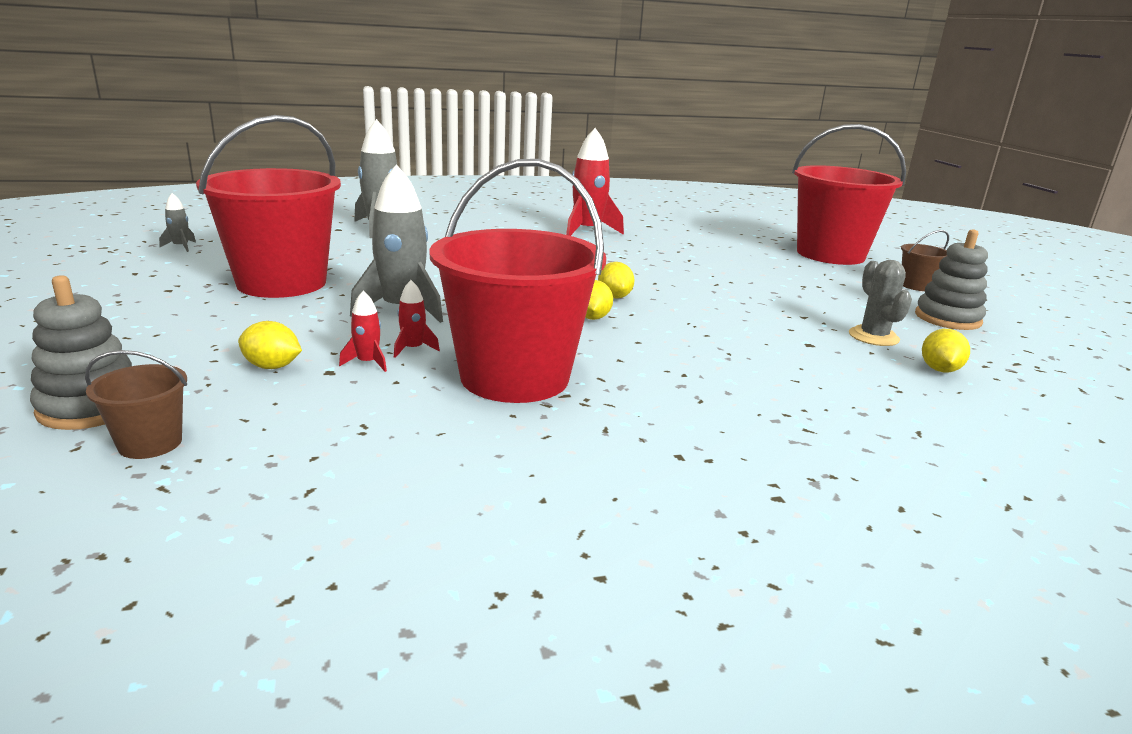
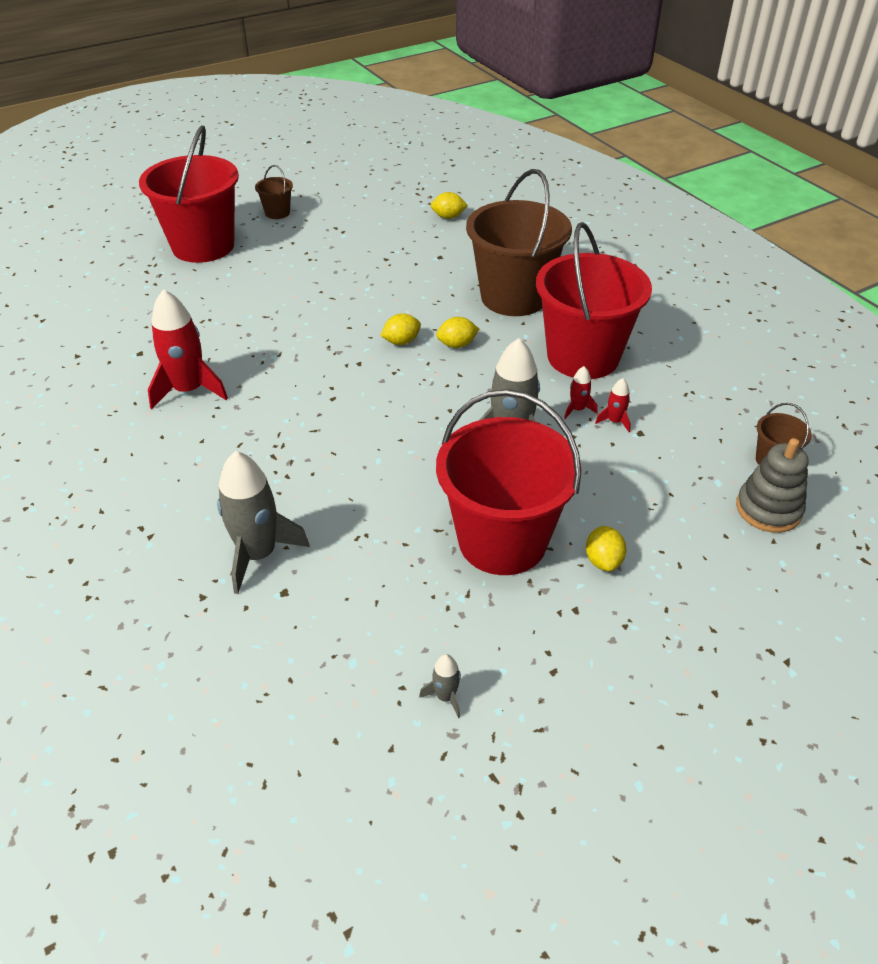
camera: 105 degrees left, 20 degrees up
(272, 367) = (656, 461): yellow lemon -> yellow lemon (603, 561)
(688, 367) = (514, 297): none -> brown bucket
(873, 337) = (408, 234): grey cactus -> none
(947, 318) = (350, 207): grey stacking toy -> none

